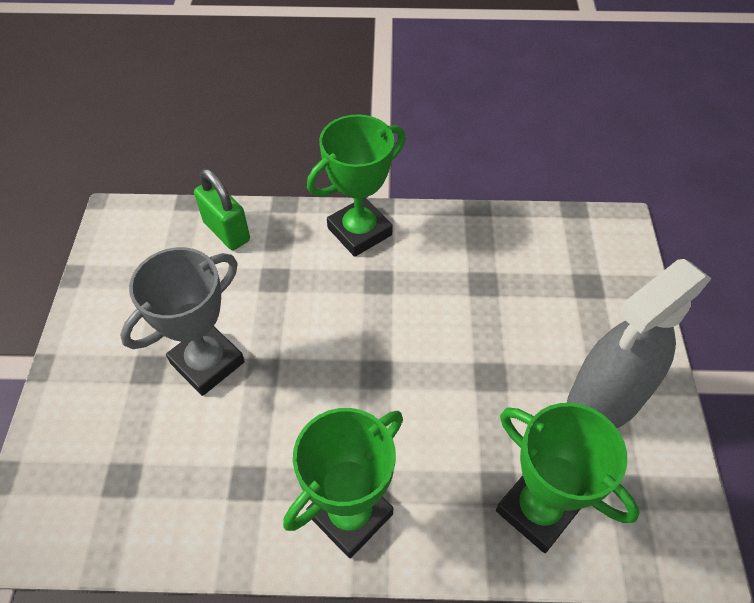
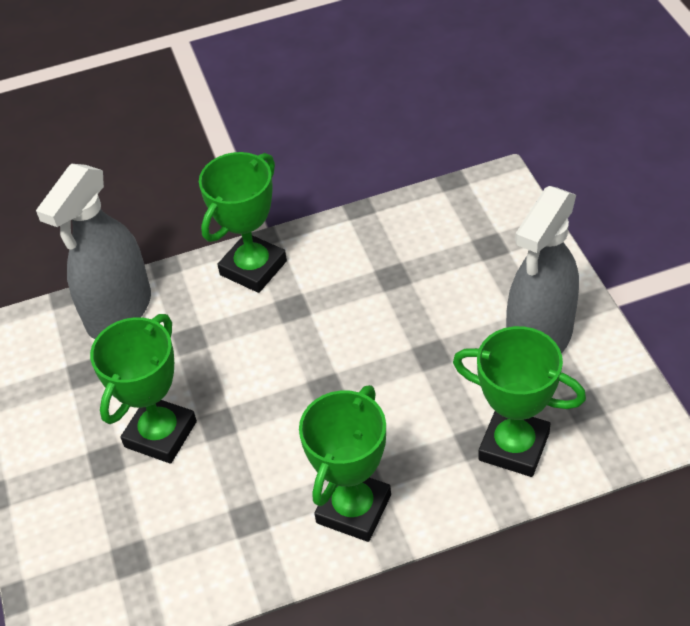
camera: 15 degrees left, 5 degrees down
(207, 362) = (161, 434): grey trophy -> green trophy
(226, 231) = (119, 311): green padlock -> grey spray bottle

